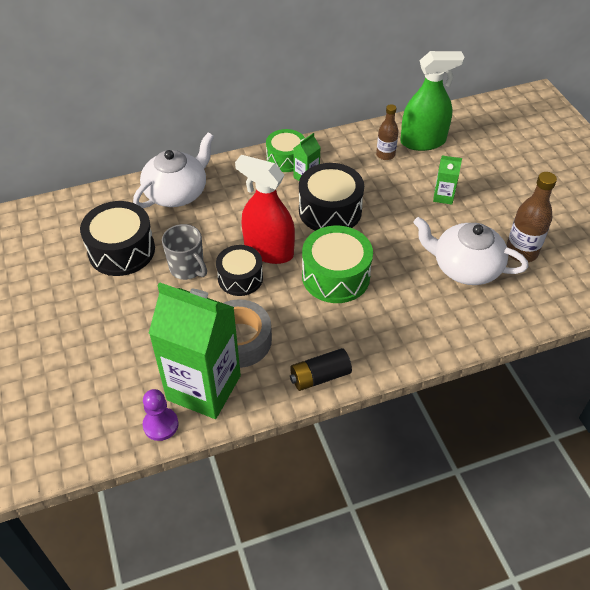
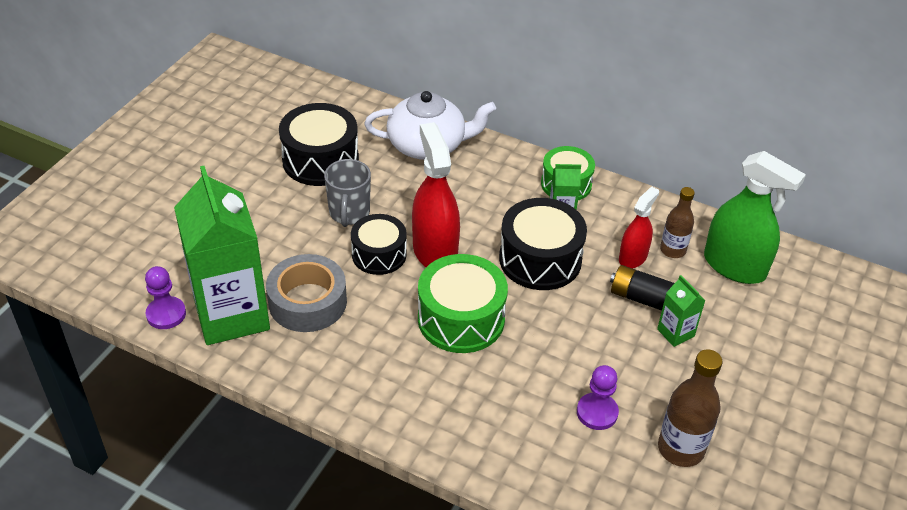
camera: 45 degrees right, 5 degrees down
(320, 376) = (327, 386): black battery -> black battery (642, 298)
(372, 173) = (633, 257): none -> red spray bottle
(465, 267) = (597, 412): white teapot -> purple pawn

